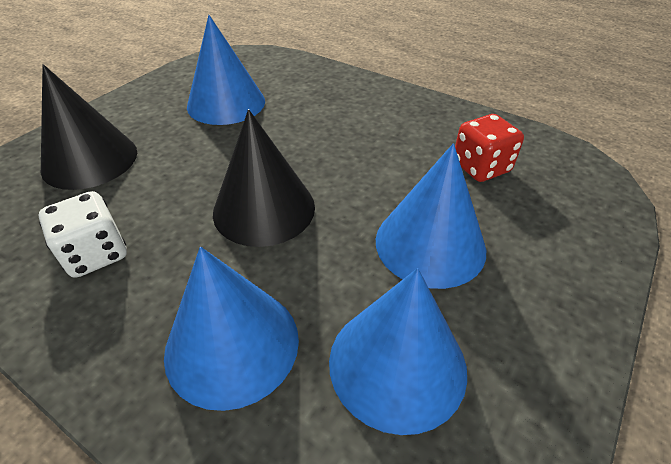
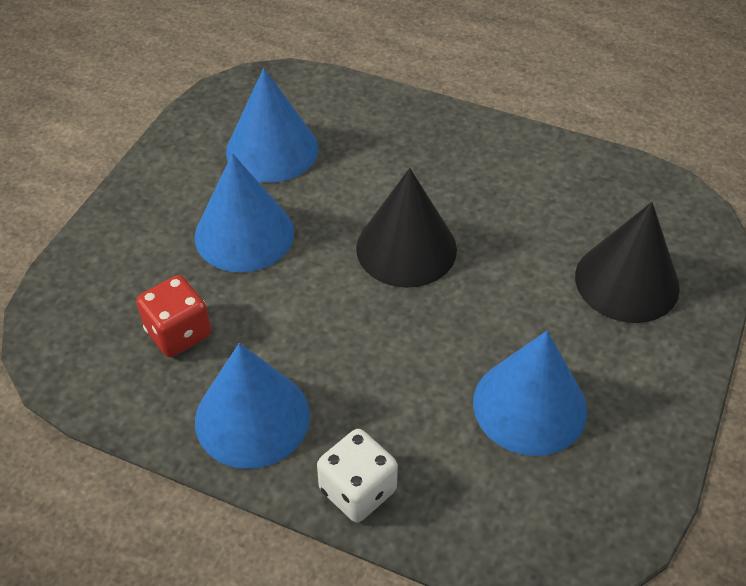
camera: 170 degrees right, 5 degrees up
(96, 254) = (530, 189): white dice -> white dice (358, 490)
(232, 344) = (386, 146): blue cone -> blue cone (252, 417)

